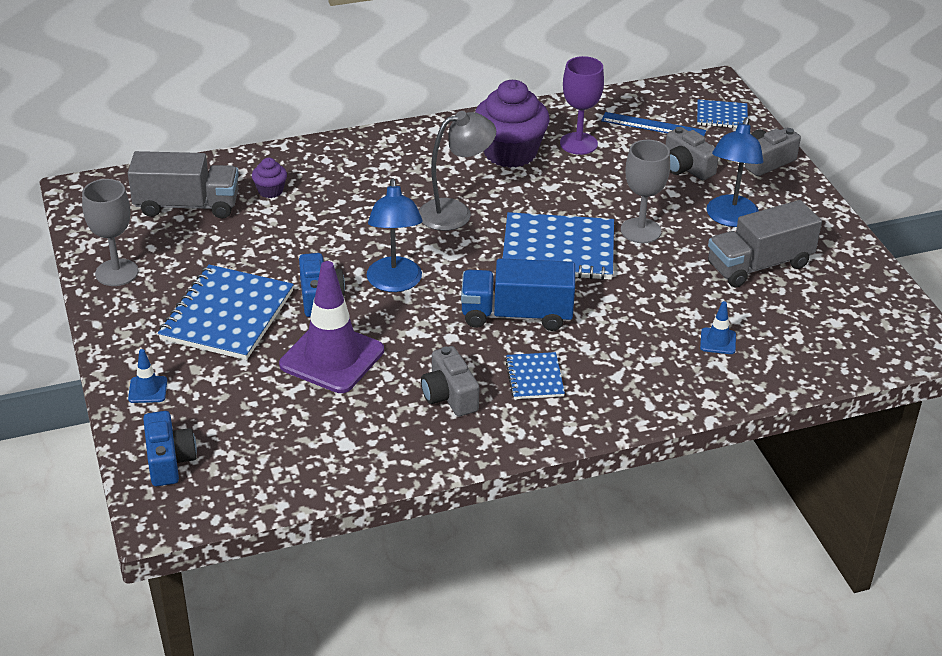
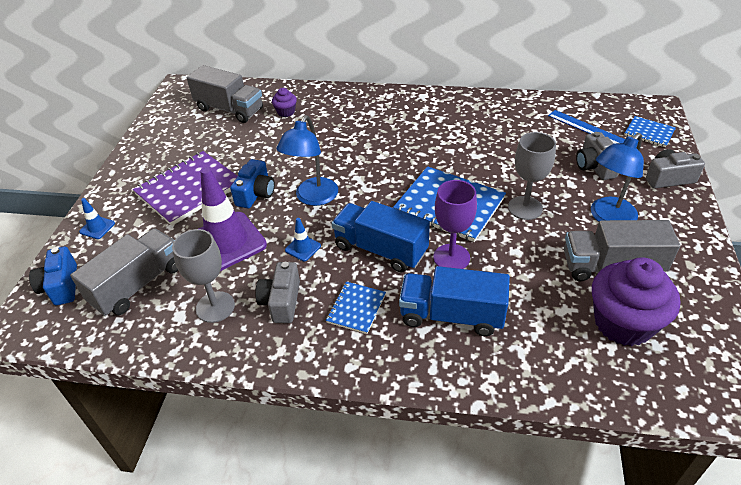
camera: 30 degrees right, 5 degrees up
(117, 272) = (153, 142): grey goblet -> grey goblet (215, 307)
(169, 461) = (61, 286): blue camera -> blue camera turned 150 degrees clockwise
(227, 315) = (189, 189): blue notebook -> purple notebook
(265, 430) = (138, 284): none -> grey truck
(455, 212) = (394, 157): grey lamp -> none
(510, 153) = (464, 123): purple cupcake -> purple cupcake (623, 323)
(578, 143) = (519, 128): purple goblet -> purple goblet (451, 257)
(635, 354) = (451, 315): none -> blue truck
(718, 341) = (532, 327): blue traffic cone -> blue traffic cone (303, 248)

